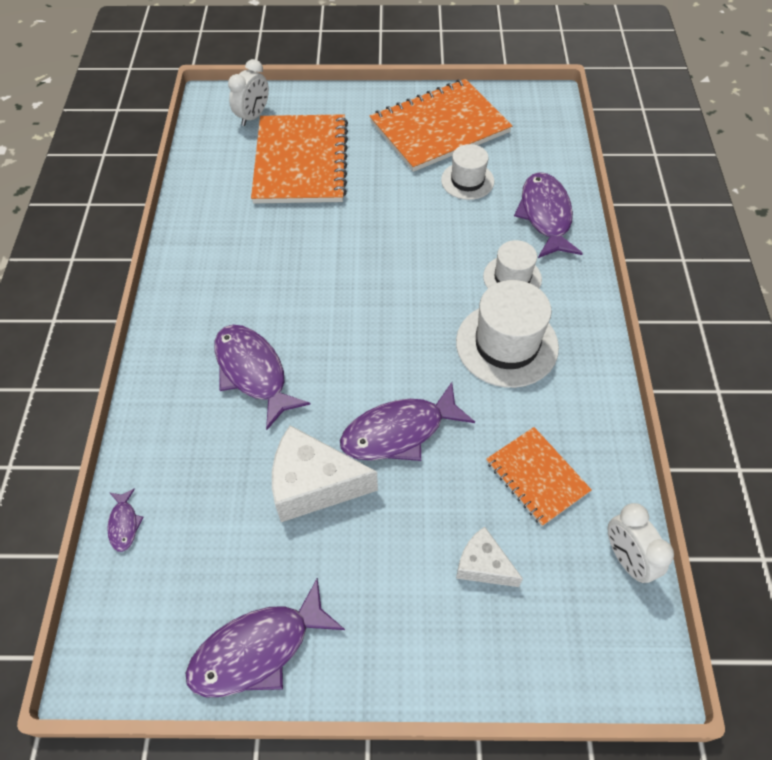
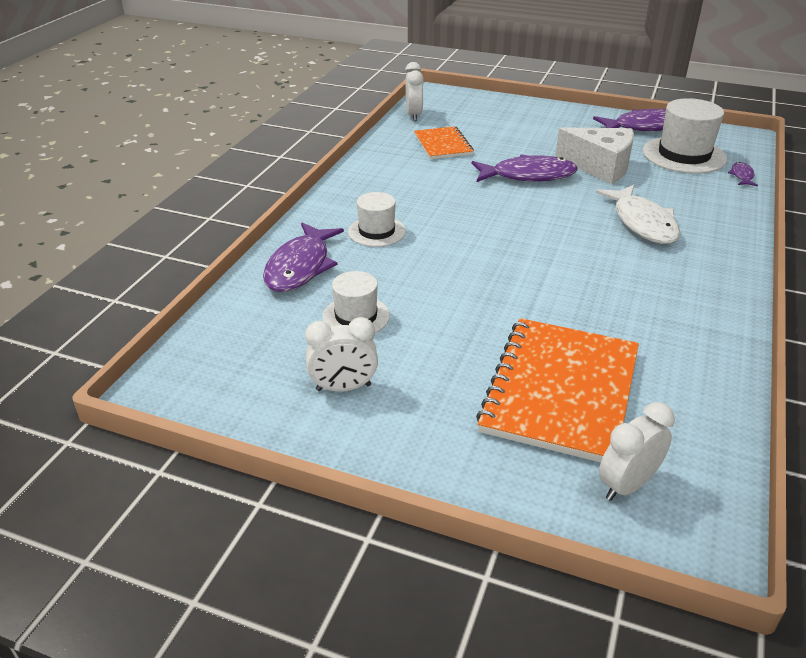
camera: 160 degrees left, 20 degrees down
(253, 372) = (642, 223): purple fish -> white fish
(439, 128) = (343, 387): orange notebook -> white clock
(483, 565) = (499, 126): white cheese -> none
(507, 344) = (415, 197): white hat -> white hat (684, 155)

